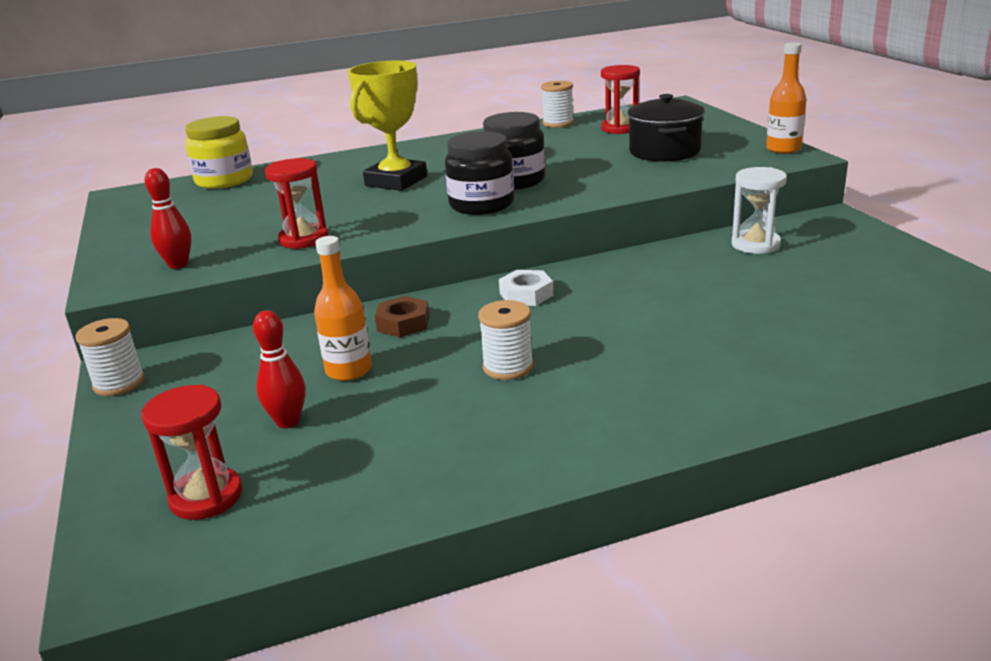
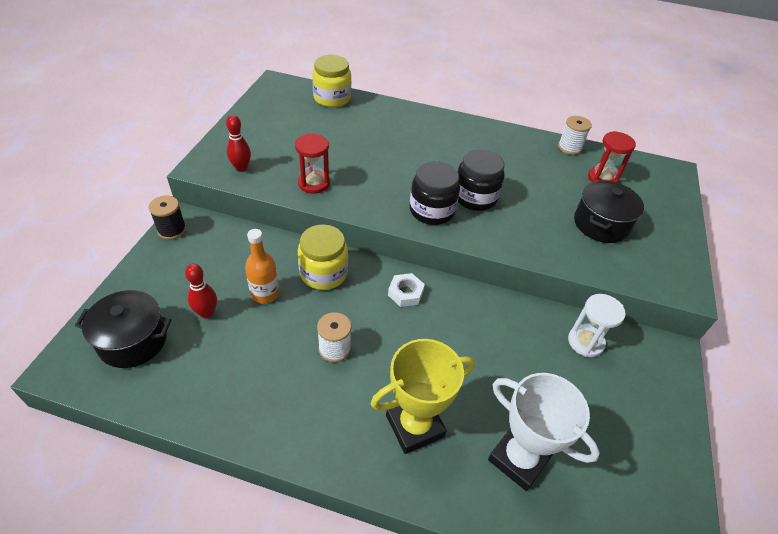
camera: 30 degrees right, 20 degrees up
(119, 383) = (172, 230): white spool -> black spool
(206, 497) = (133, 341): red hourglass -> black pot
(396, 181) = (412, 155): yellow trophy -> yellow trophy (414, 426)
(403, 323) = (323, 273): brown nut -> yellow jar
(783, 149) = (685, 274): orange bottle -> none
(819, 339) = (518, 459): none -> white trophy

